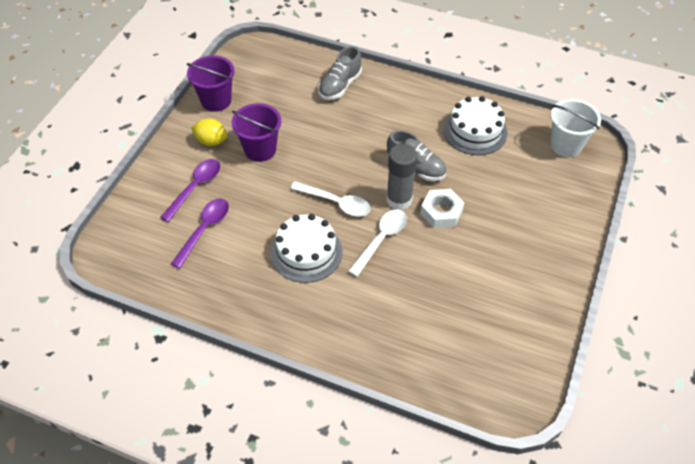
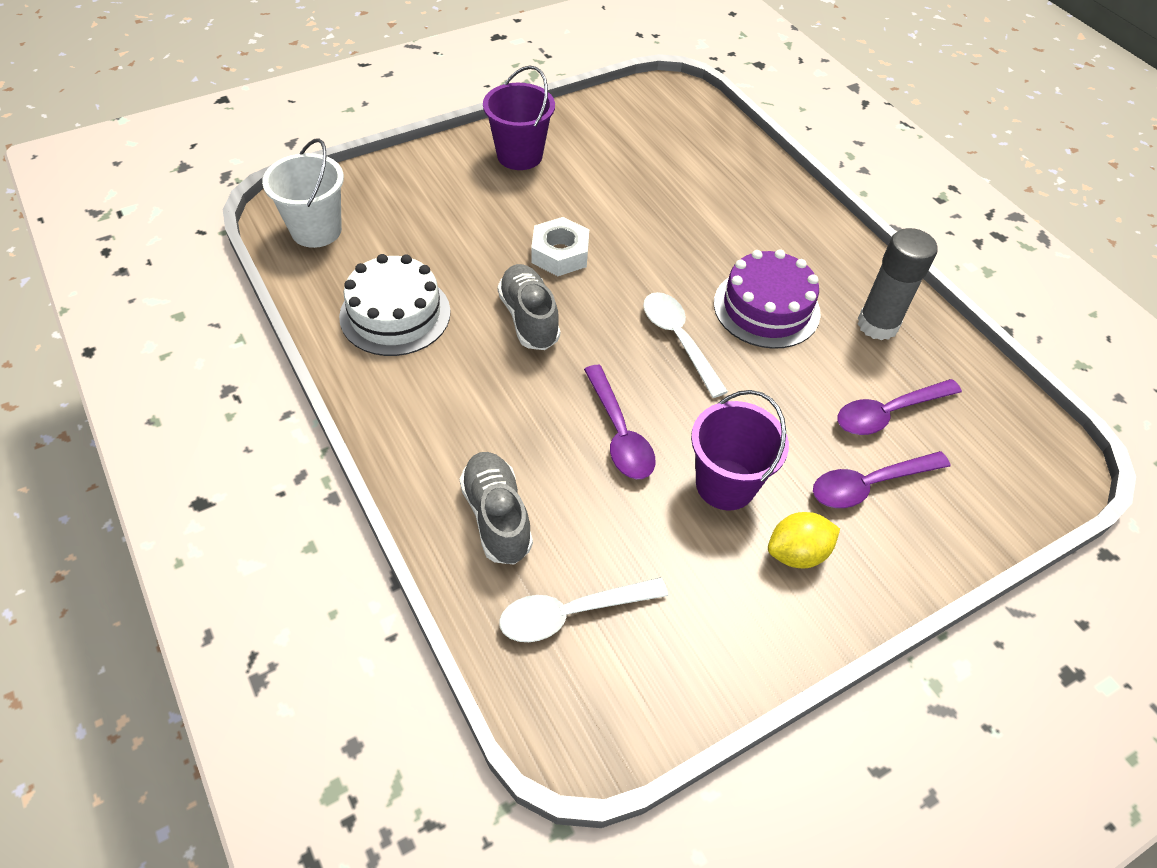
camera: 145 degrees left, 0 degrees up
(211, 141) = (797, 553): yellow lemon -> yellow lemon turned 75 degrees counterclockwise
(216, 100) = (737, 638): purple bucket -> purple bucket (519, 155)
(306, 252) = (766, 308): white cake -> purple cake
(323, 143) = (619, 433): none -> purple spoon
(340, 86) = (497, 517): grey shoe -> grey shoe turned 90 degrees counterclockwise
(381, 240) = (663, 269): white spoon -> white spoon (572, 613)
(399, 199) = (594, 296): grey glue stick -> grey glue stick (877, 325)

